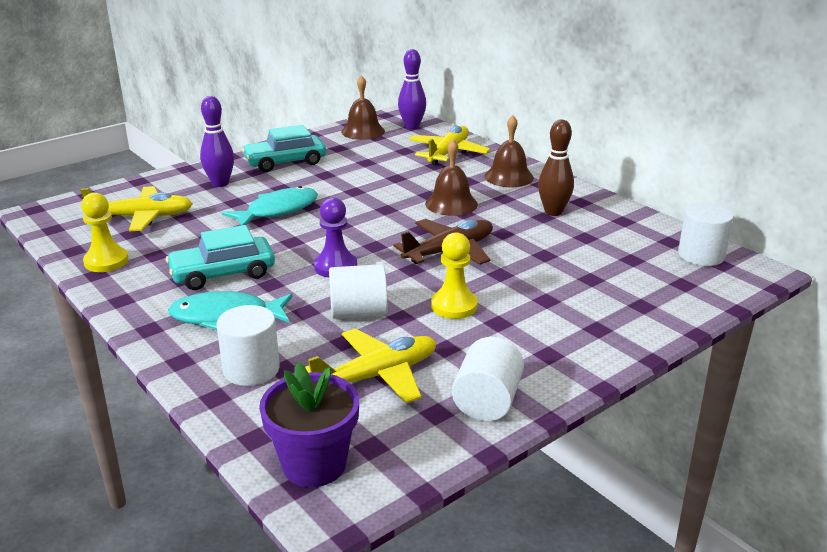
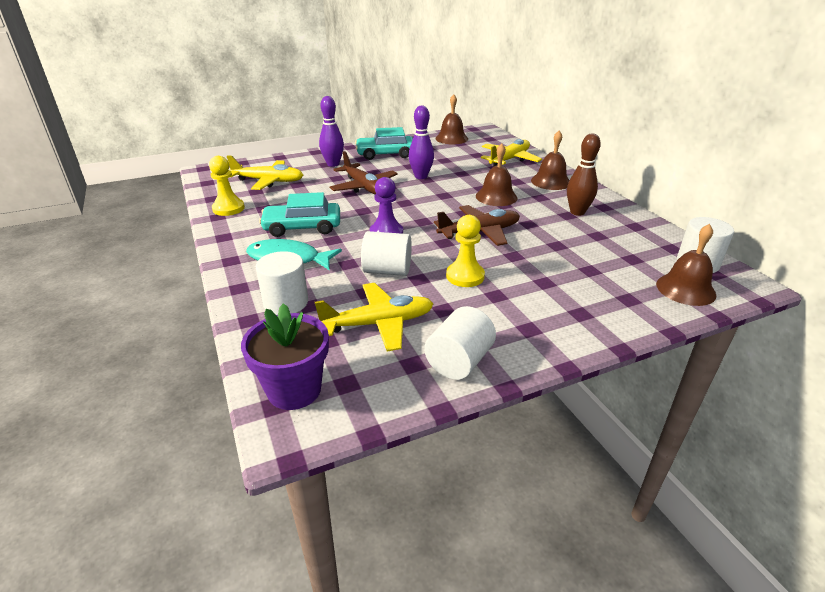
camera: 15 degrees right, 5 degrees up
(278, 210) = (364, 187): turquoise fish -> brown plane
(412, 126) = (489, 138): purple bowling pin -> purple bowling pin (421, 176)
(697, 286) = (685, 289): none -> brown bell

